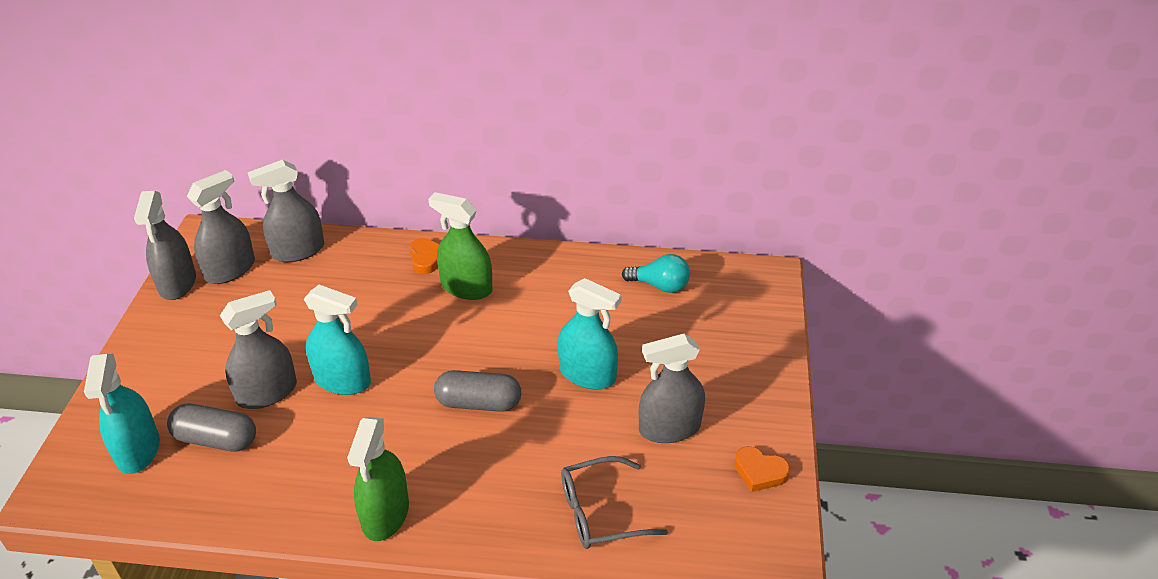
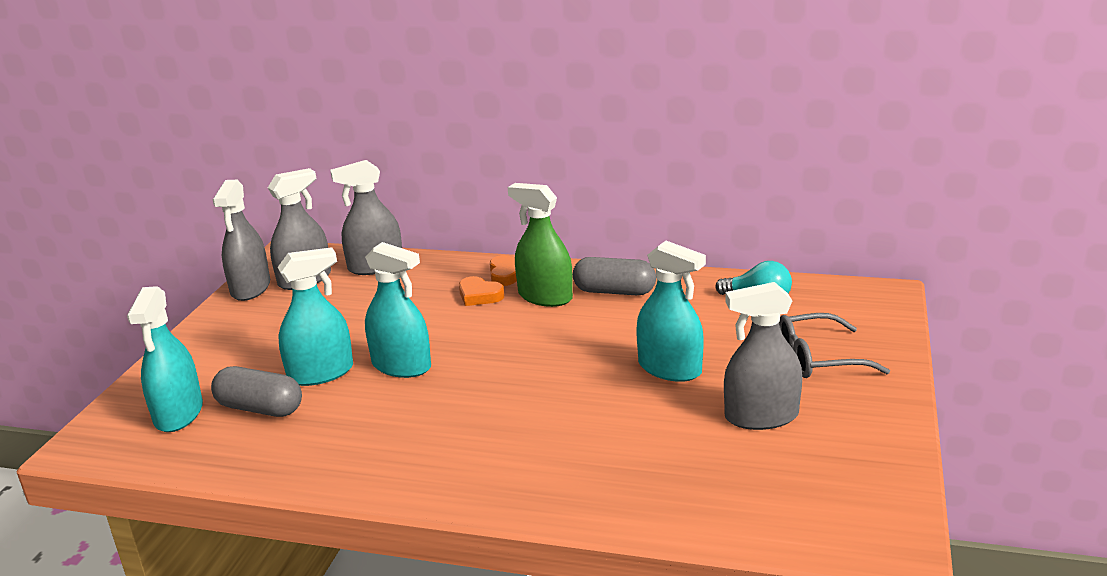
camera: 10 degrees right, 15 degrees down
(267, 392) = (321, 373): grey spray bottle -> turquoise spray bottle
(385, 514) = (427, 477): green spray bottle -> none
(478, 403) = (545, 388): grey capsule -> grey capsule (614, 292)
(600, 512) = (674, 487): grey glasses -> grey glasses (819, 358)
(760, 472) = (869, 459): orange heart -> orange heart (479, 295)

